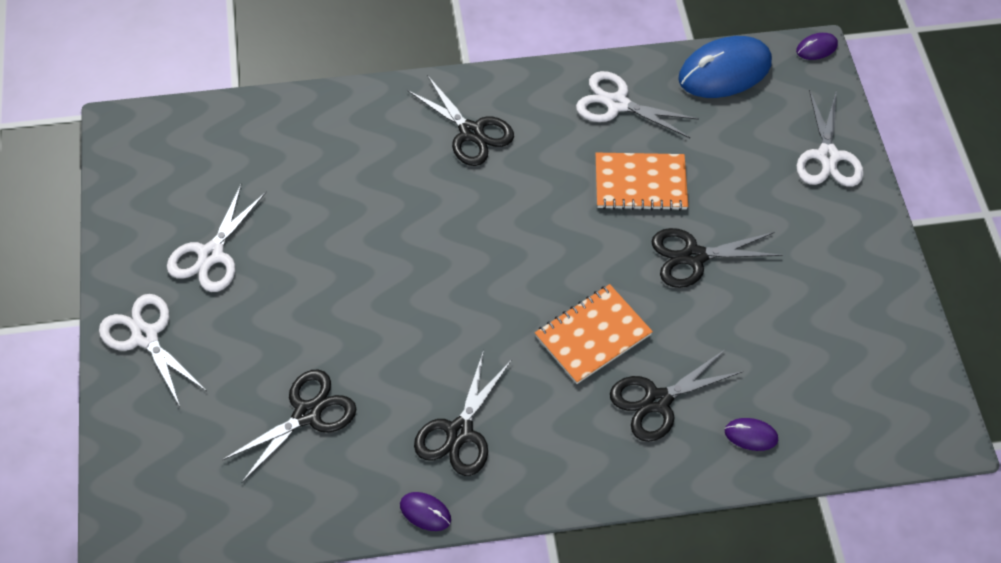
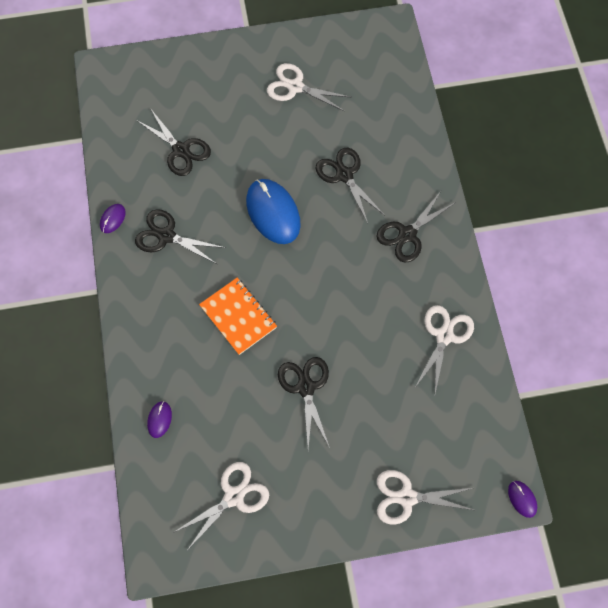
camera: 90 degrees right, 10 degrees up
(145, 336) = (235, 60): white scissors -> white scissors (234, 496)
(640, 183) = (369, 351): orange notebook -> none
(657, 401) = (187, 358): black scissors -> black scissors (344, 175)
(724, 71) = (487, 420): blue mouse -> blue mouse (273, 212)

